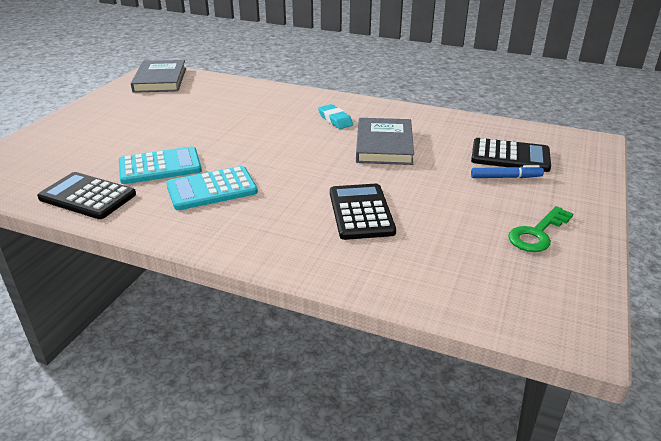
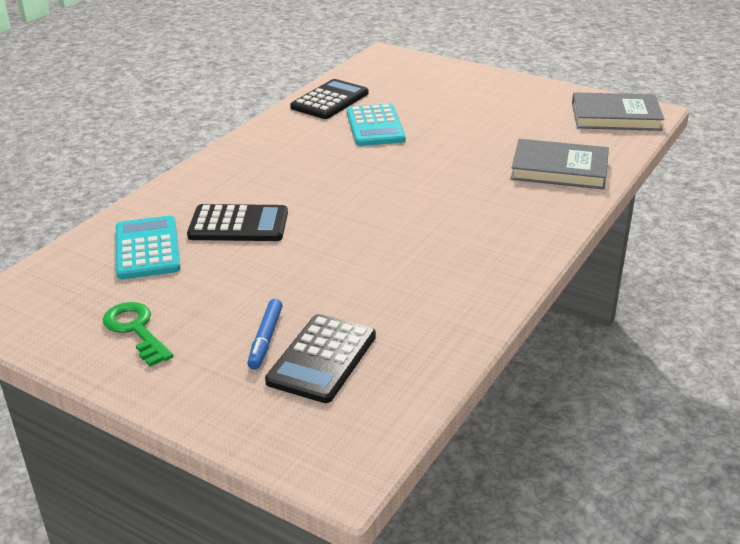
camera: 100 degrees right, 0 degrees up
(212, 189) = (319, 151): turquoise calculator -> turquoise calculator (147, 248)
(335, 120) = (473, 229): turquoise eraser -> none
(384, 145) = (386, 257): grey book -> grey book (559, 169)

